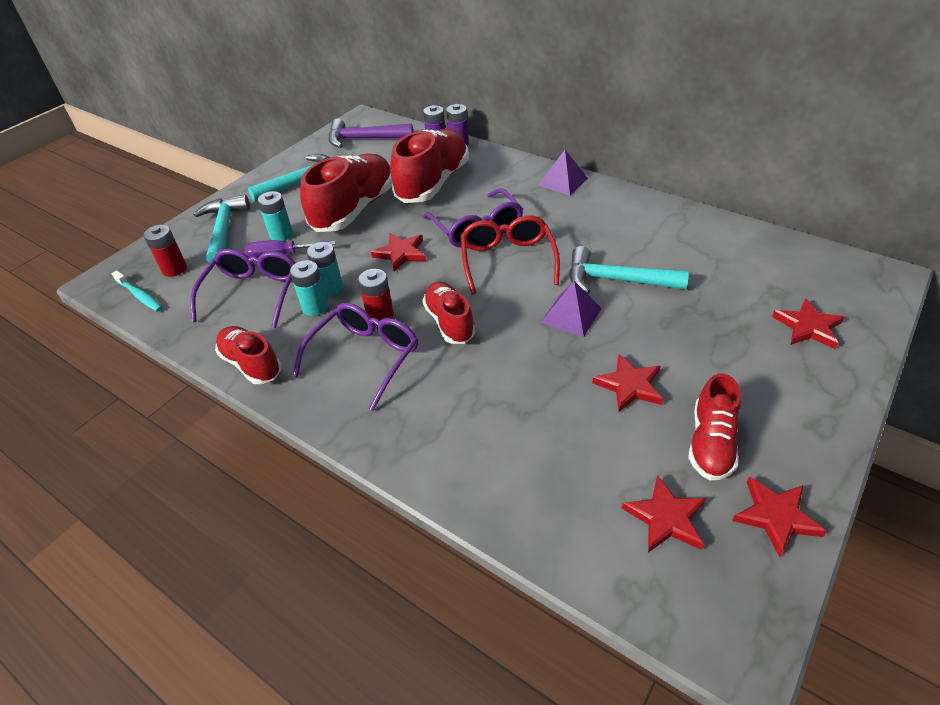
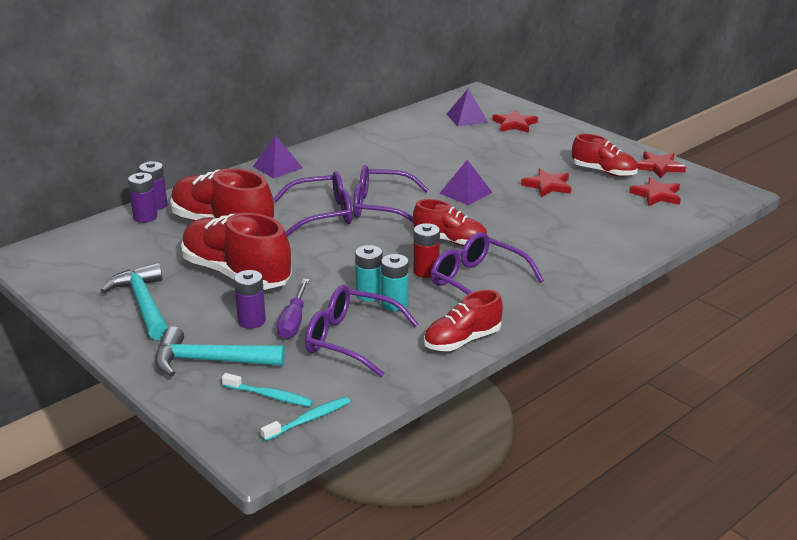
camera: 80 degrees left, 15 degrees down
(174, 269) = (270, 396): red battery -> turquoise toothbrush
(281, 235) = (251, 321): turquoise battery -> purple battery
(364, 139) = (80, 258): purple hammer -> none
(401, 253) = (336, 254): red star -> none
(449, 322) = (450, 241): red shoe -> red shoe turned 150 degrees counterclockwise
(507, 260) = (381, 207): red glasses -> purple glasses
(616, 280) = (433, 170): turquoise hammer -> none
(790, 281) = (467, 118): none -> purple pyramid

